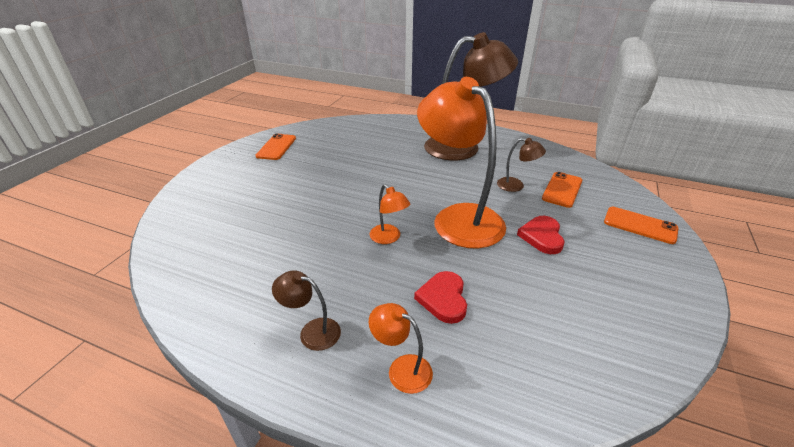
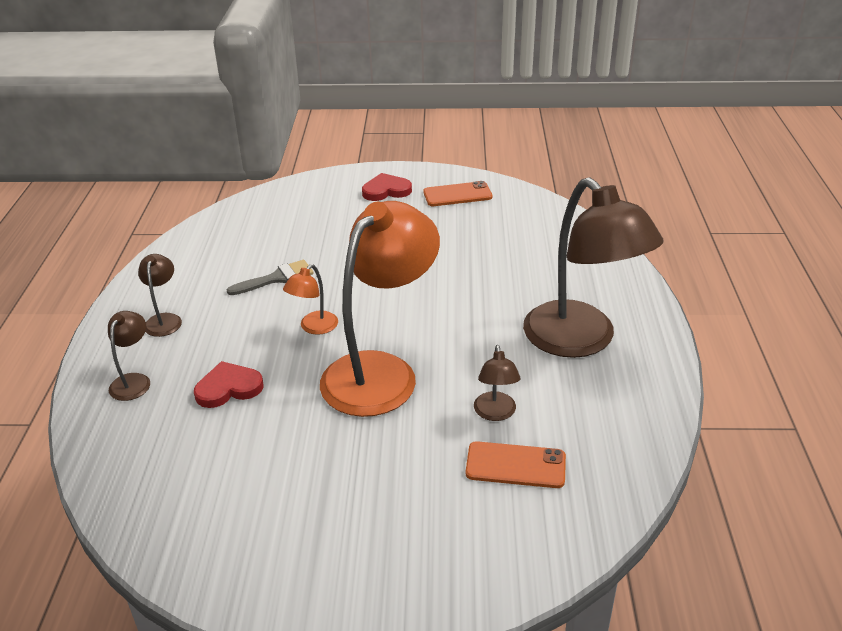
camera: 70 degrees right, 0 degrees up
(305, 246) = (276, 278): none -> grey brush
(402, 369) = (134, 381): orange lamp -> brown lamp
(542, 236) = (375, 453): red heart -> red heart (386, 190)
(640, 225) = (458, 563): orange phone -> none

